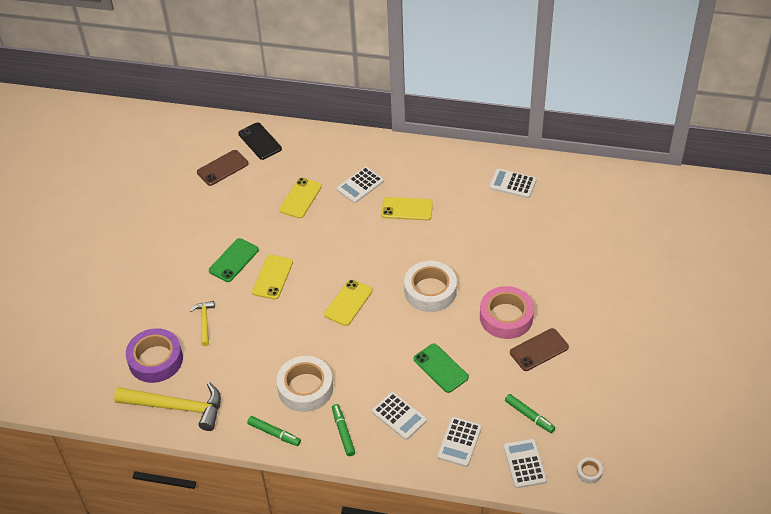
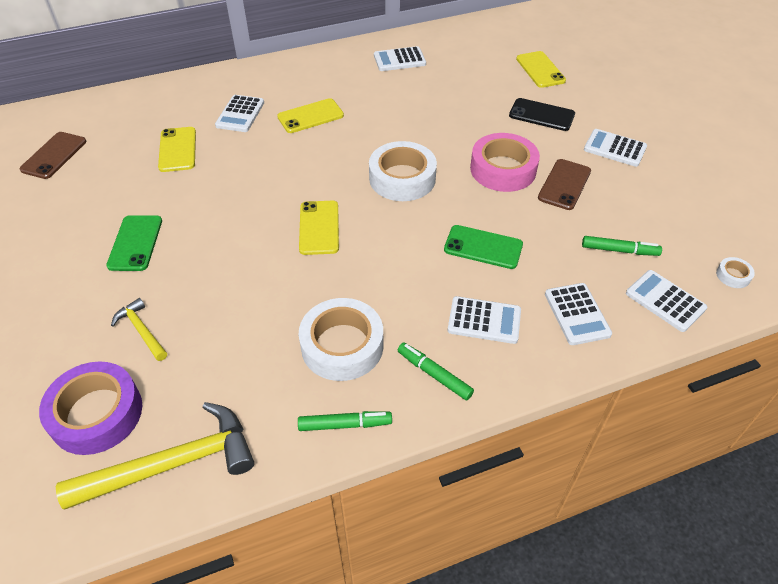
camera: 35 degrees left, 0 degrees up
(260, 141) = (86, 115): black phone -> black phone (541, 115)
(272, 277) = (201, 240): yellow phone -> yellow phone (540, 70)
(606, 339) = (615, 148): none -> white calculator

